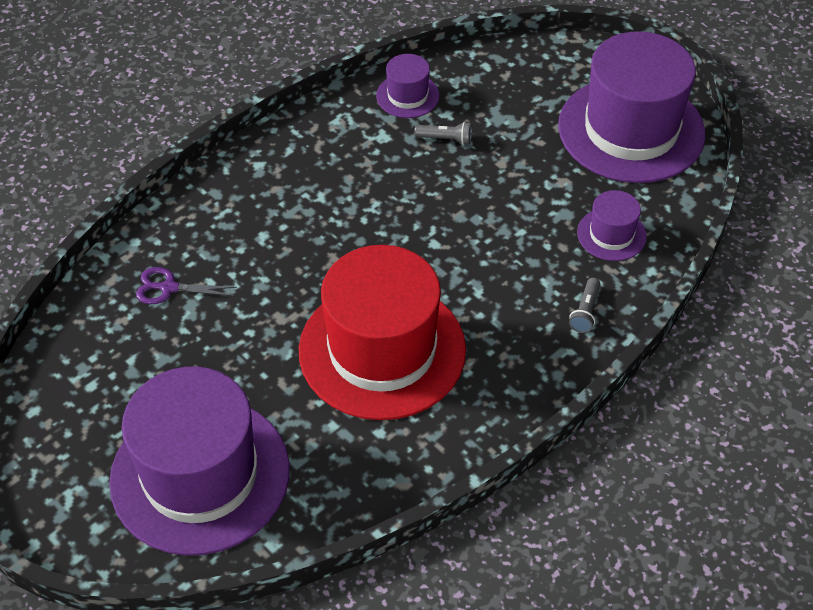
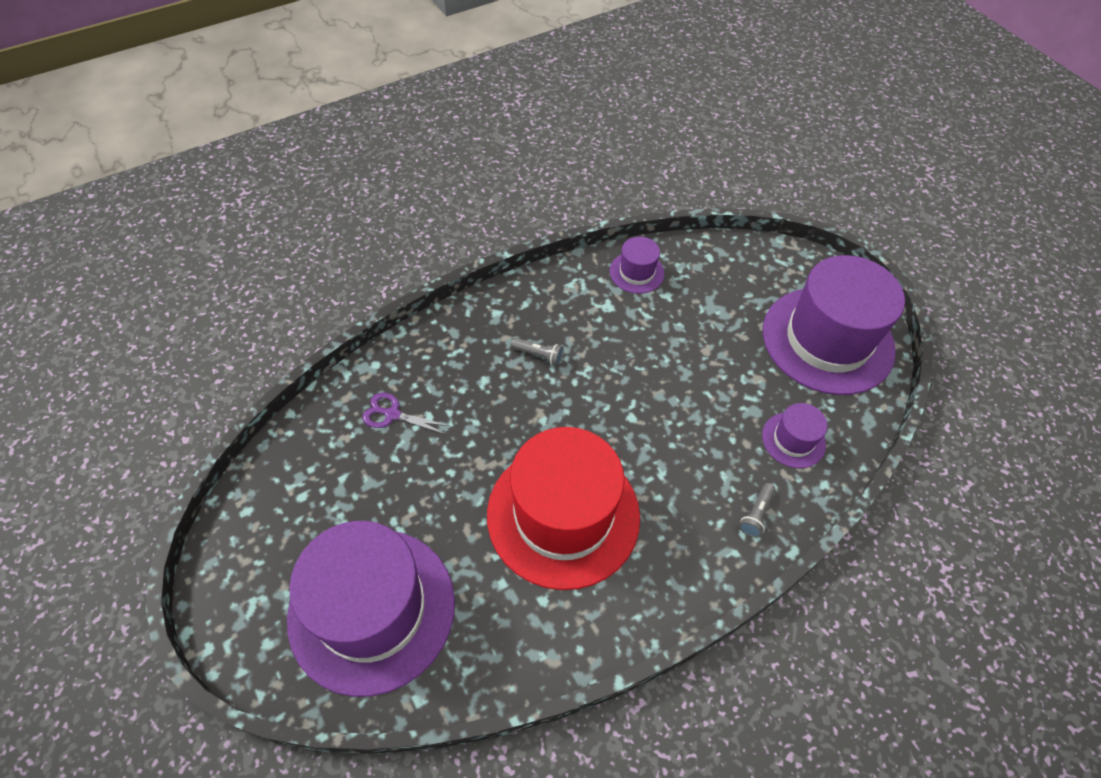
camera: 10 degrees right, 5 degrees up
(445, 139) = (661, 319): grey flashlight -> grey flashlight (538, 355)

